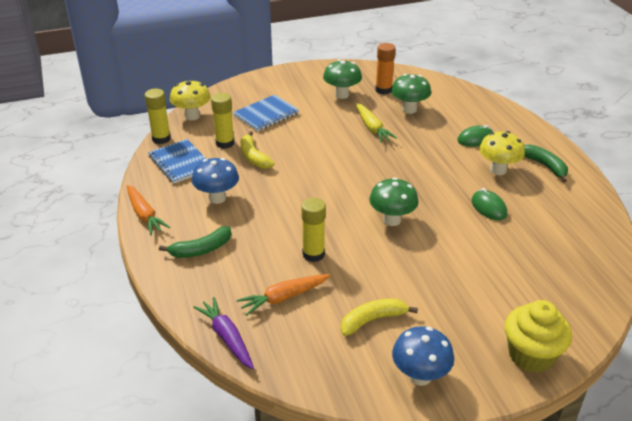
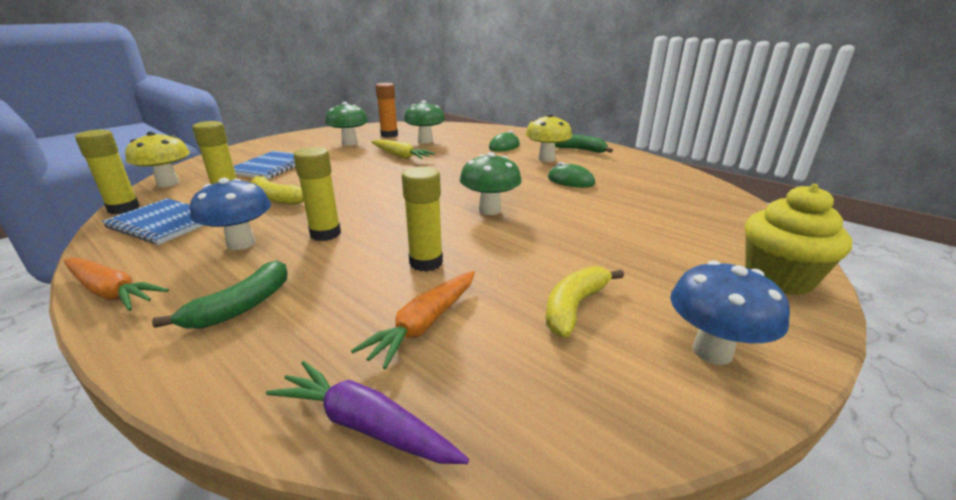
camera: 30 degrees left, 10 degrees down
(268, 206) = (325, 234): none -> yellow glue stick

